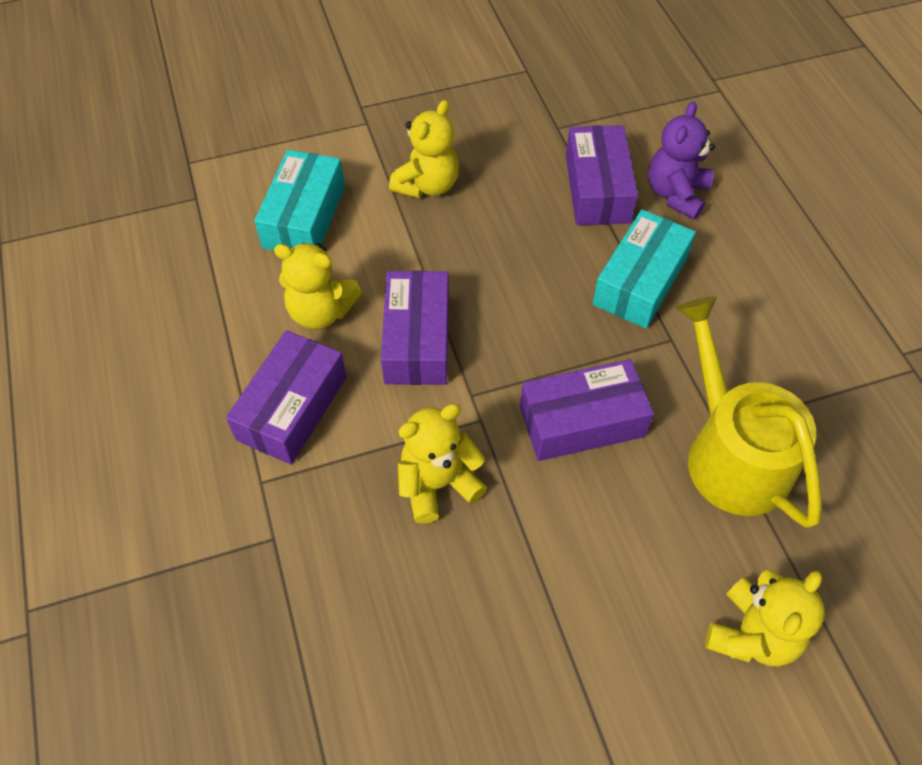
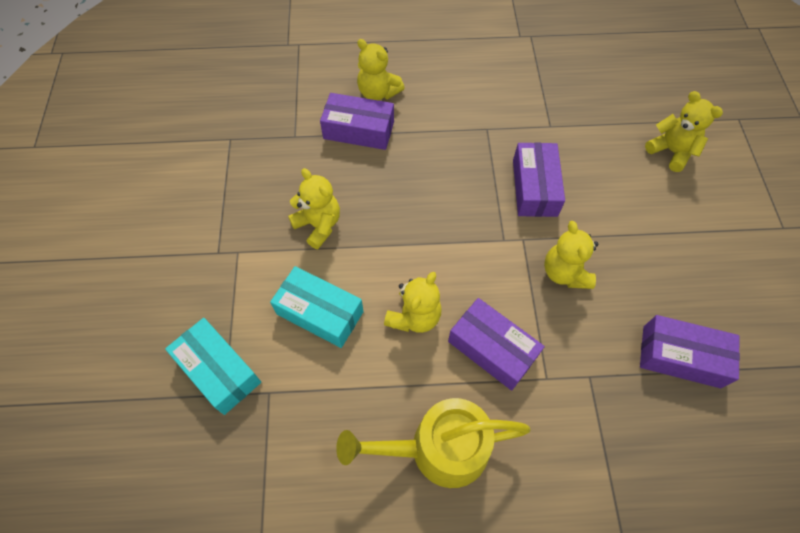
camera: 75 degrees left, 5 degrees up
(417, 340) = (454, 261): purple box -> purple box (681, 356)
(640, 281) = (440, 130): turquoise box -> turquoise box (219, 370)
(676, 194) = (378, 92): purple teddy bear -> yellow teddy bear
(731, 453) = (568, 126): yellow watering can -> yellow watering can (439, 449)

